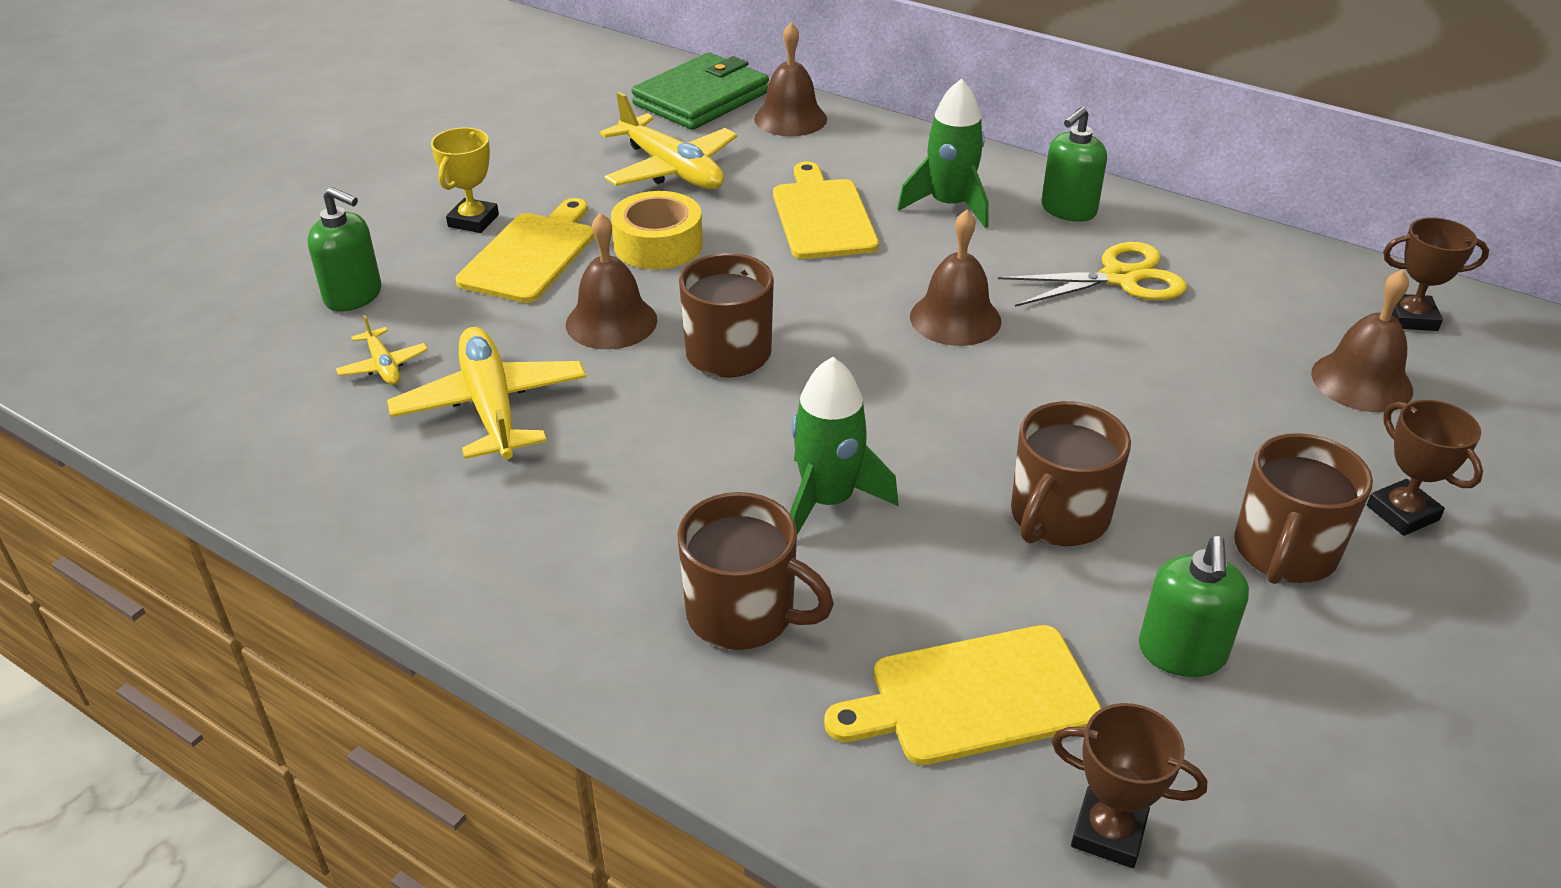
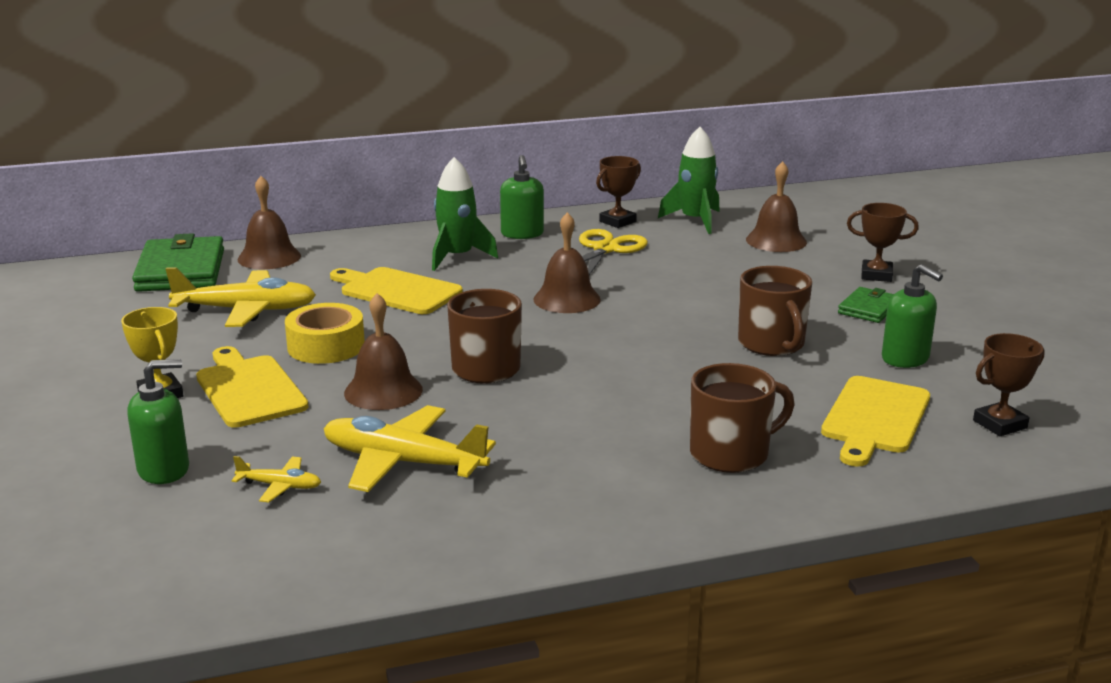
camera: 50 degrees left, 15 degrees down
(828, 501) = (670, 394): green rocket -> green rocket (695, 221)
(1284, 552) = (868, 309): brown mug -> green wallet
(1411, 318) = (747, 211): brown trophy -> brown trophy (617, 221)

